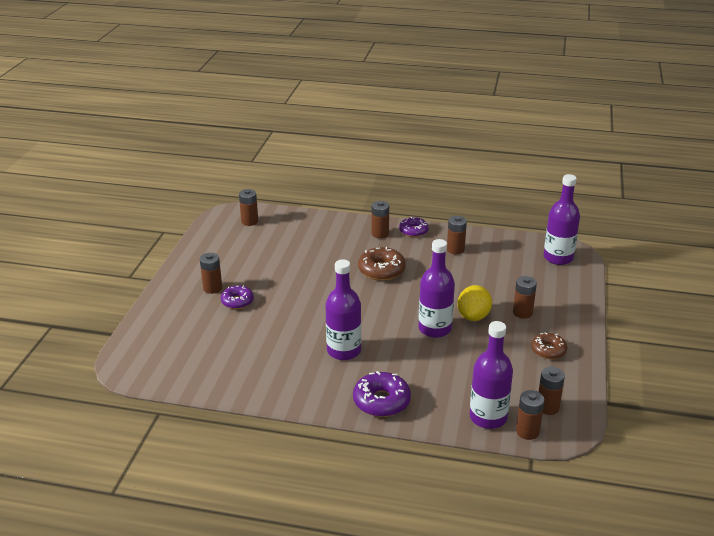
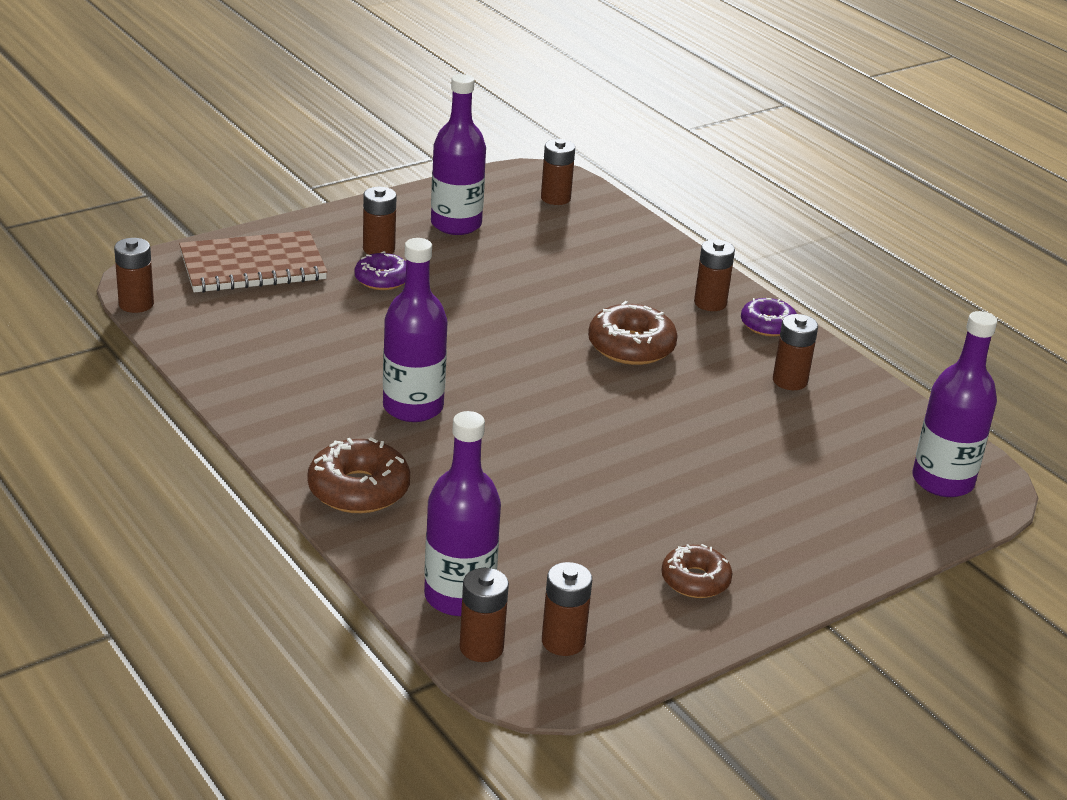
camera: 40 degrees right, 0 degrees up
(168, 330) = (253, 266): none -> brown notebook
(381, 401) = (358, 489): purple donut -> brown donut
(435, 329) = (578, 455): purple bottle -> purple bottle (456, 224)
(473, 316) = (661, 474): yellow lemon -> none
(522, 313) = (745, 513): brown battery -> brown battery (136, 304)

